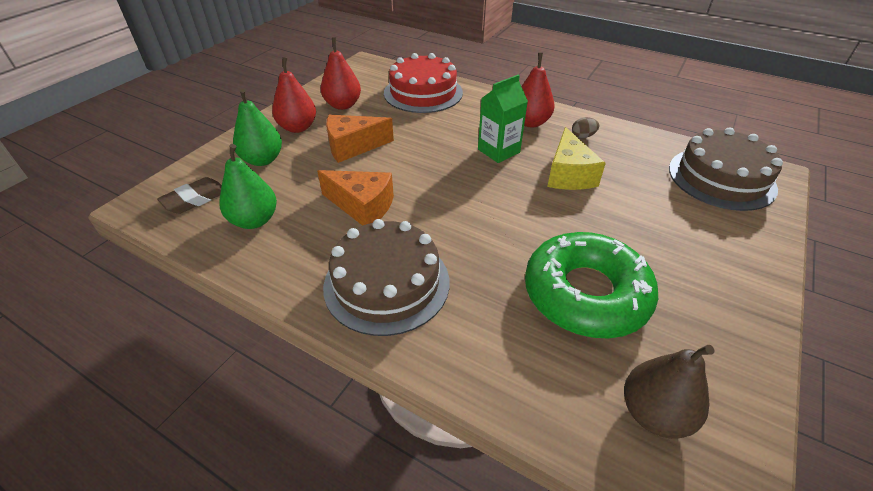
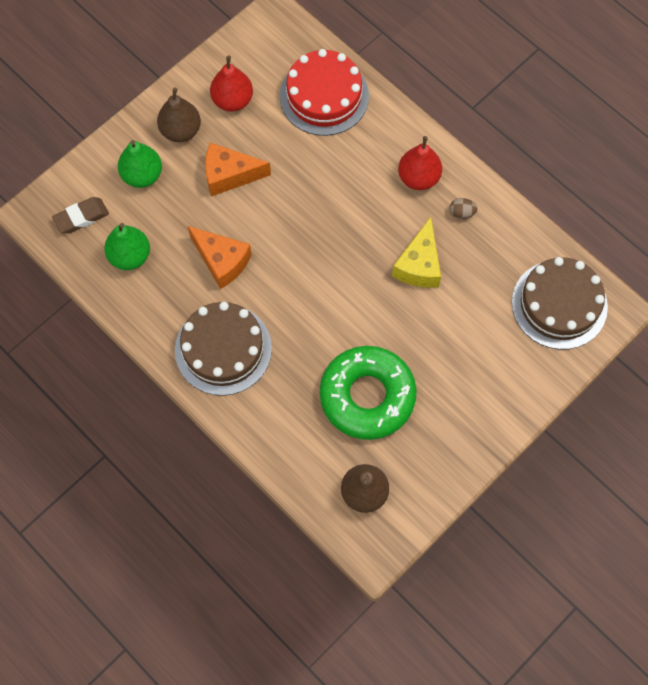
camera: 15 degrees right, 25 degrees up
(298, 127) = (181, 131): red pear -> brown pear
(498, 151) = (368, 215): green carton -> none

